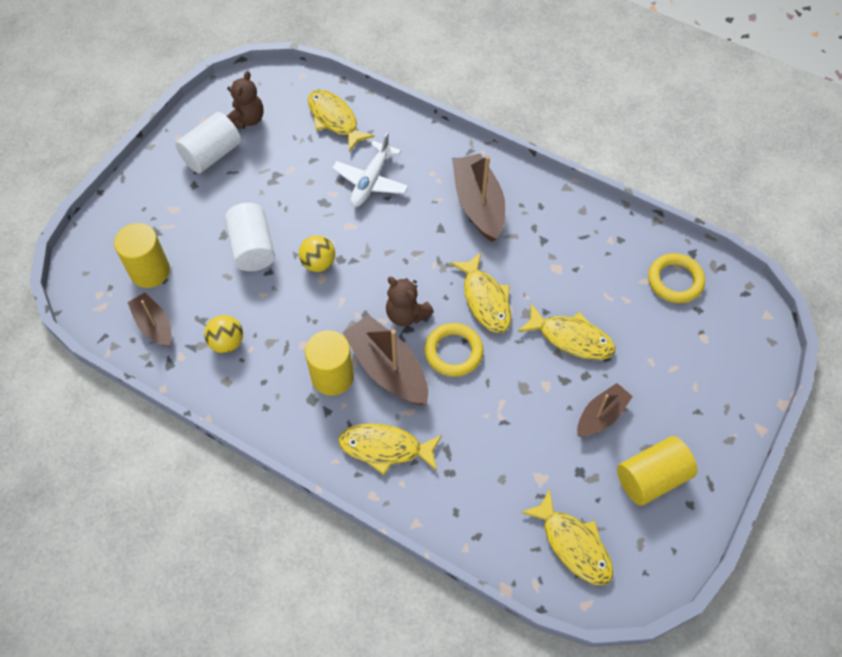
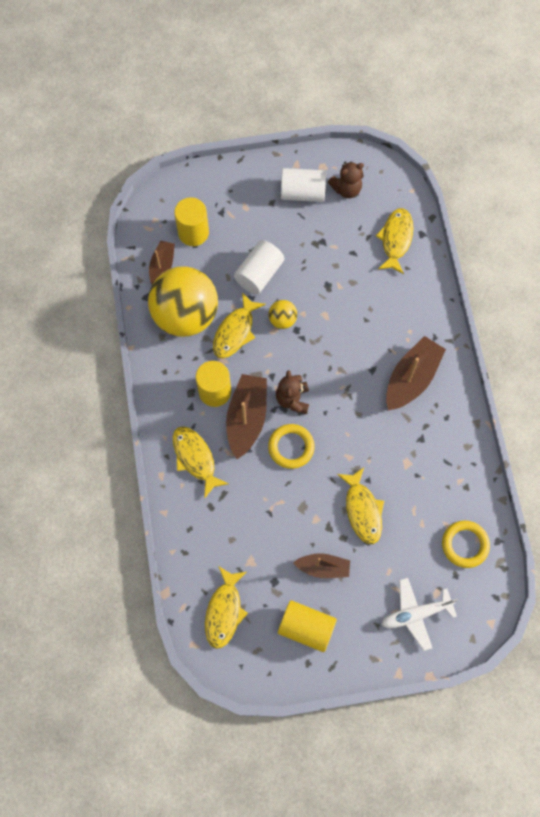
camera: 50 degrees right, 10 degrees up
(227, 342) = (185, 315): yellow ball -> yellow ball, size x2.37
(371, 181) = (369, 300): white plane -> white plane (415, 614)
(485, 299) = (344, 437): yellow fish -> yellow fish (235, 331)

